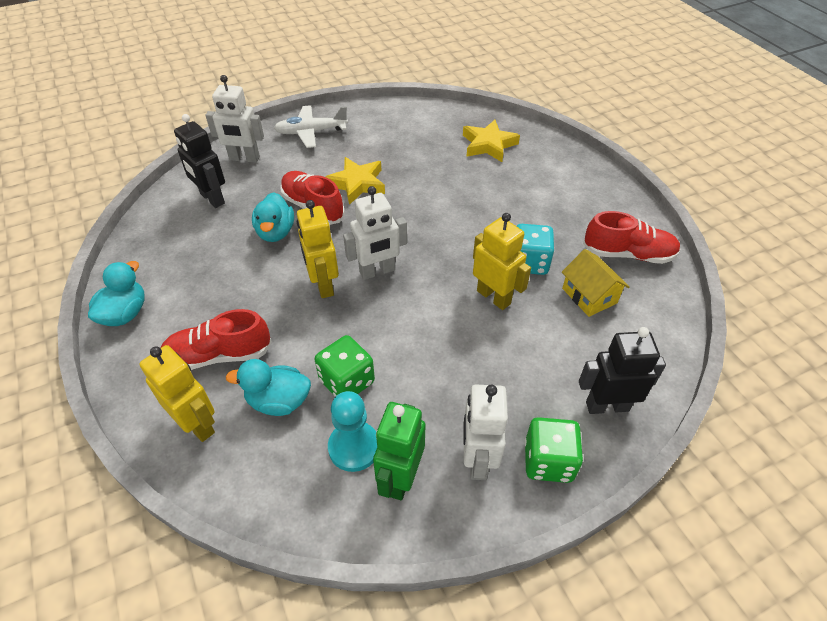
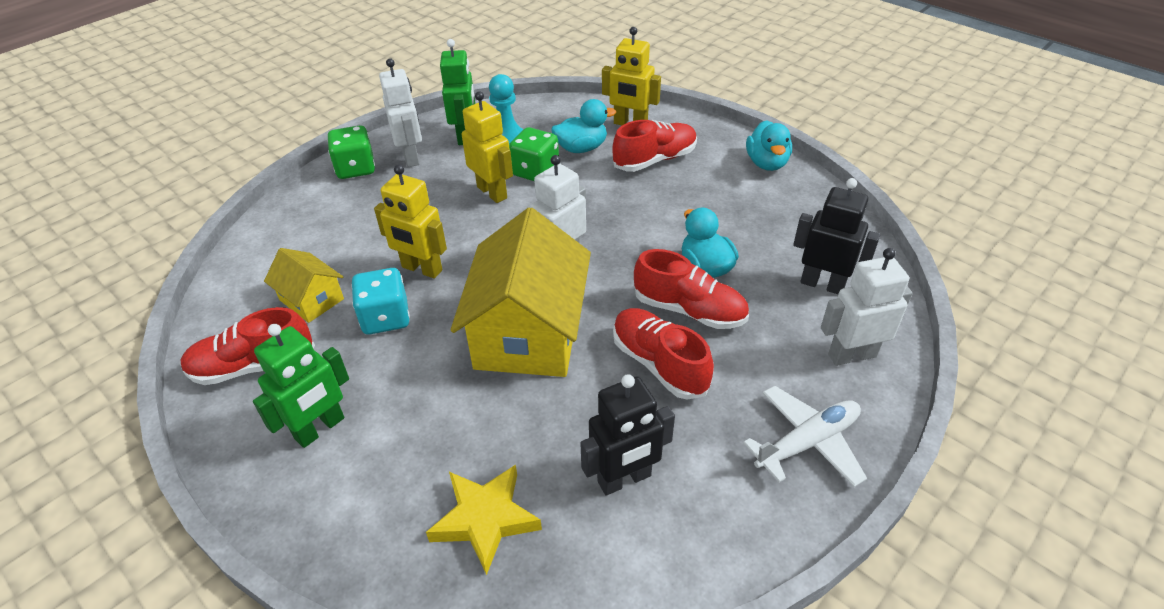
camera: 160 degrees right, 5 degrees down
(323, 285) = (608, 232): yellow robot -> yellow robot (492, 192)
(357, 184) = (659, 363): yellow star -> red shoe
(428, 223) = (528, 333): none -> yellow house
(576, 204) = (320, 429): none -> green robot
(607, 406) = (304, 211): black robot -> black robot (624, 479)

